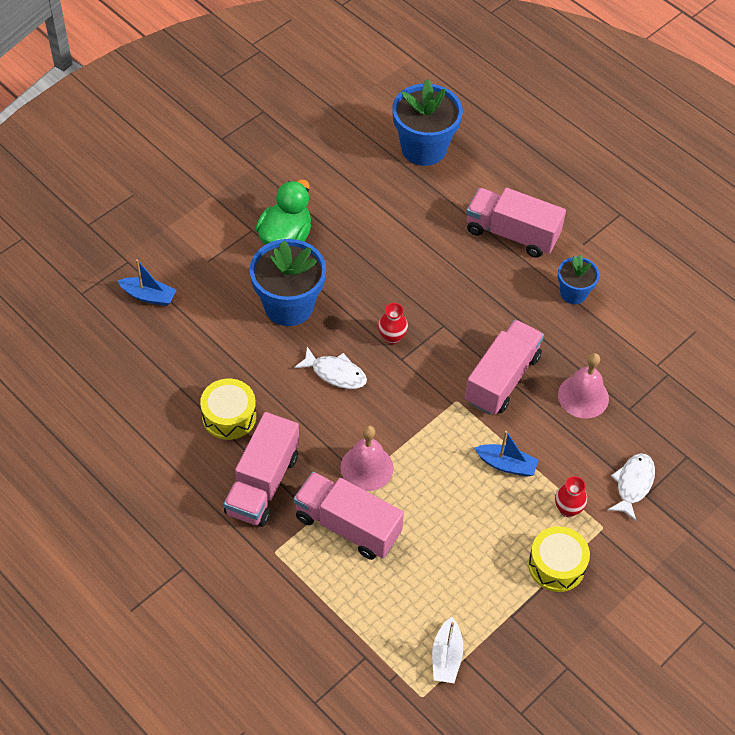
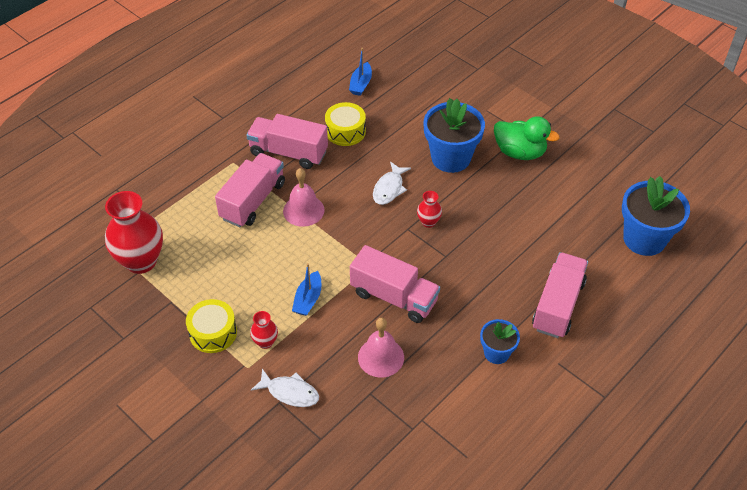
camera: 90 degrees right, 5 degrees down
(149, 296) = (447, 82): blue boat -> blue boat (361, 84)
(446, 657) = (141, 261): white boat -> red vase

